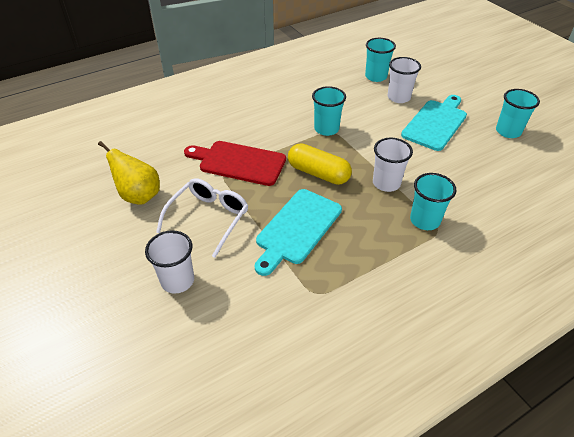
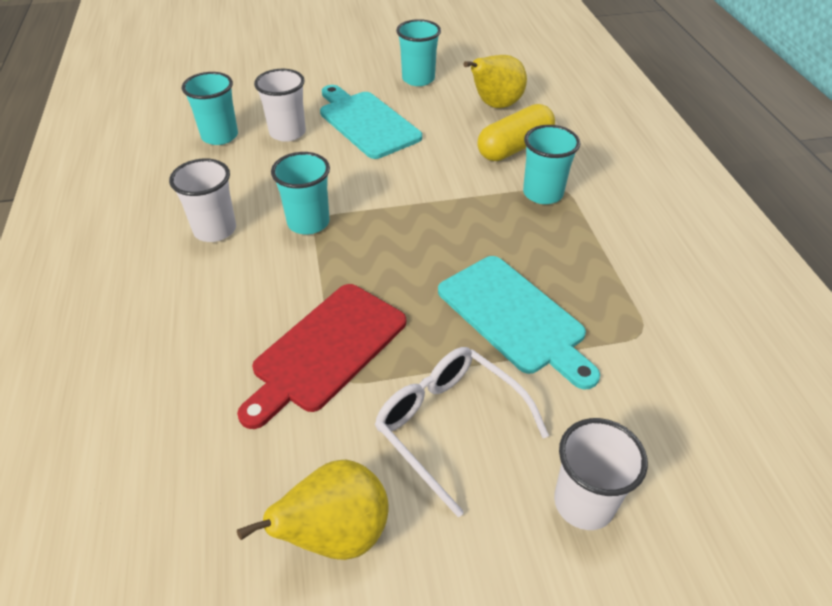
camera: 70 degrees left, 0 degrees up
(318, 173) = (407, 261): yellow capsule -> yellow capsule (515, 147)
(386, 183) = (461, 202): white cup -> white cup (215, 230)
(511, 175) = (495, 105): none -> yellow pear

